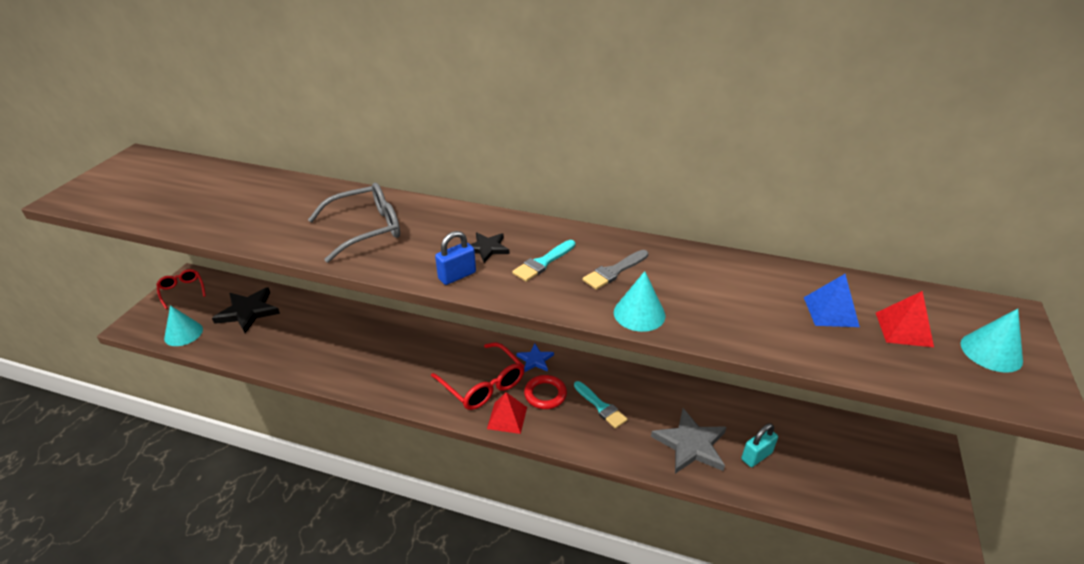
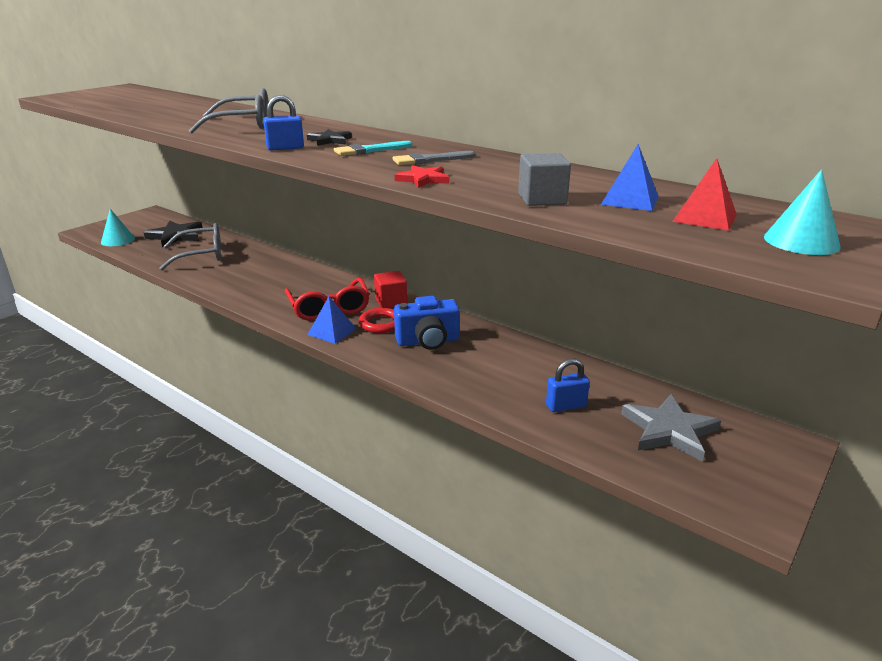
camera: 20 degrees right, 10 degrees down
(182, 290) = (139, 218): red glasses -> none
(298, 336) = (201, 255): none -> grey glasses
(507, 418) = (331, 331): red pyramid -> blue pyramid
(535, 360) = (391, 301): blue star -> red cube
(601, 406) = (428, 341): turquoise brush -> blue camera
(639, 313) = (423, 179): turquoise cone -> red star
(691, 444) = (499, 383): grey star -> grey star (669, 430)
(756, 456) = (566, 406): turquoise padlock -> blue padlock
(764, 327) = (542, 199): none -> grey cube

